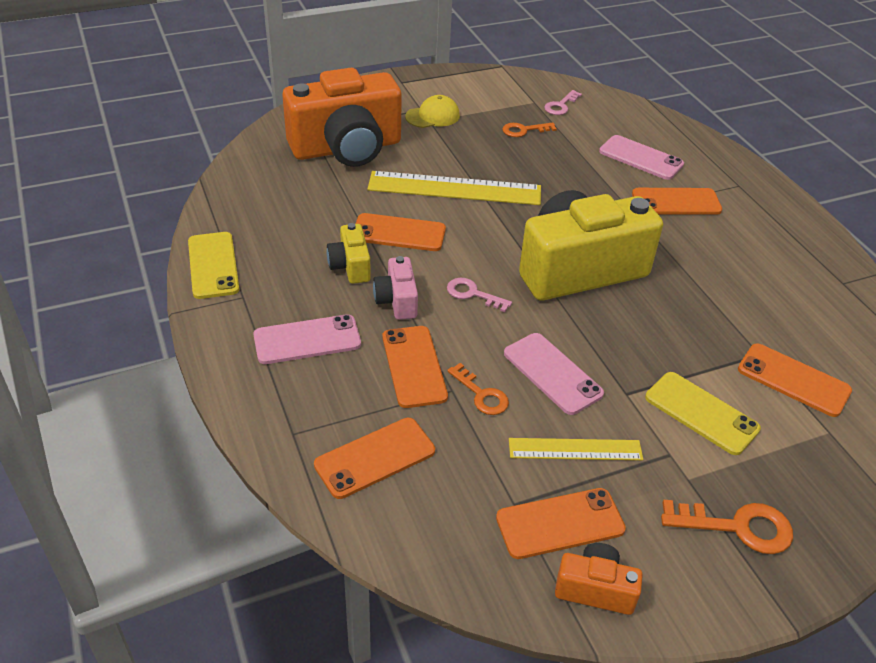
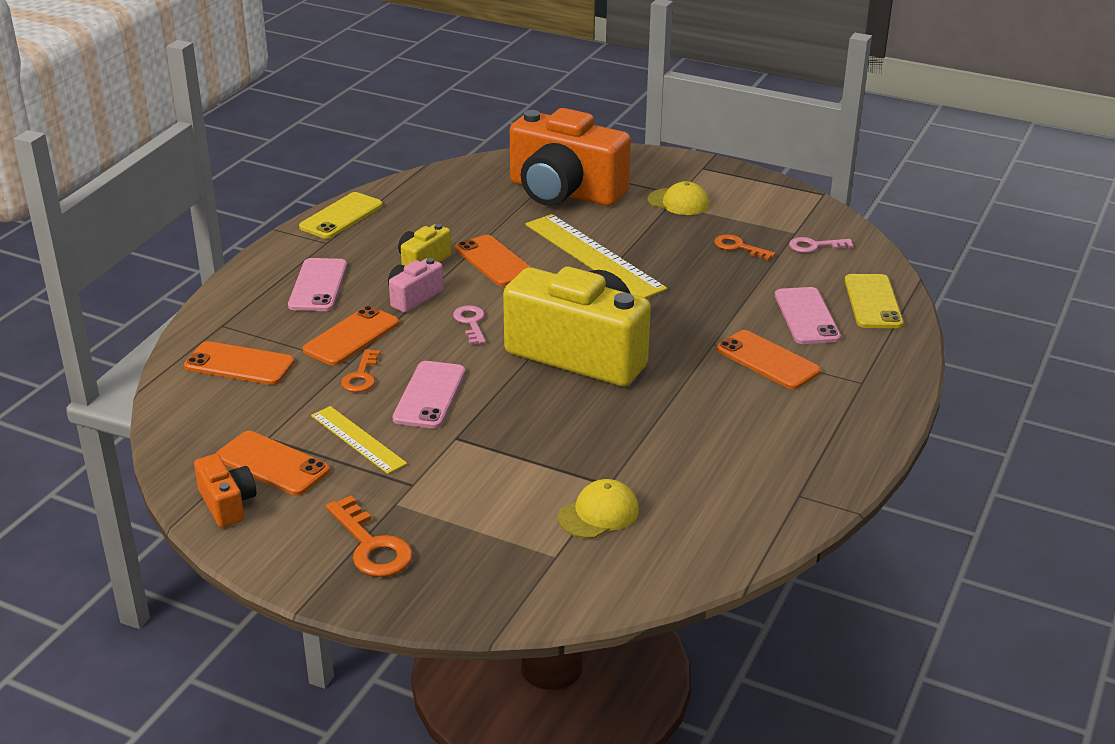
camera: 50 degrees right, 10 degrees down
(307, 340) = (318, 285): pink phone -> pink phone turned 60 degrees clockwise
(701, 413) = (483, 481): yellow phone -> yellow phone (873, 302)
(793, 380) = (599, 514): orange phone -> yellow cap

